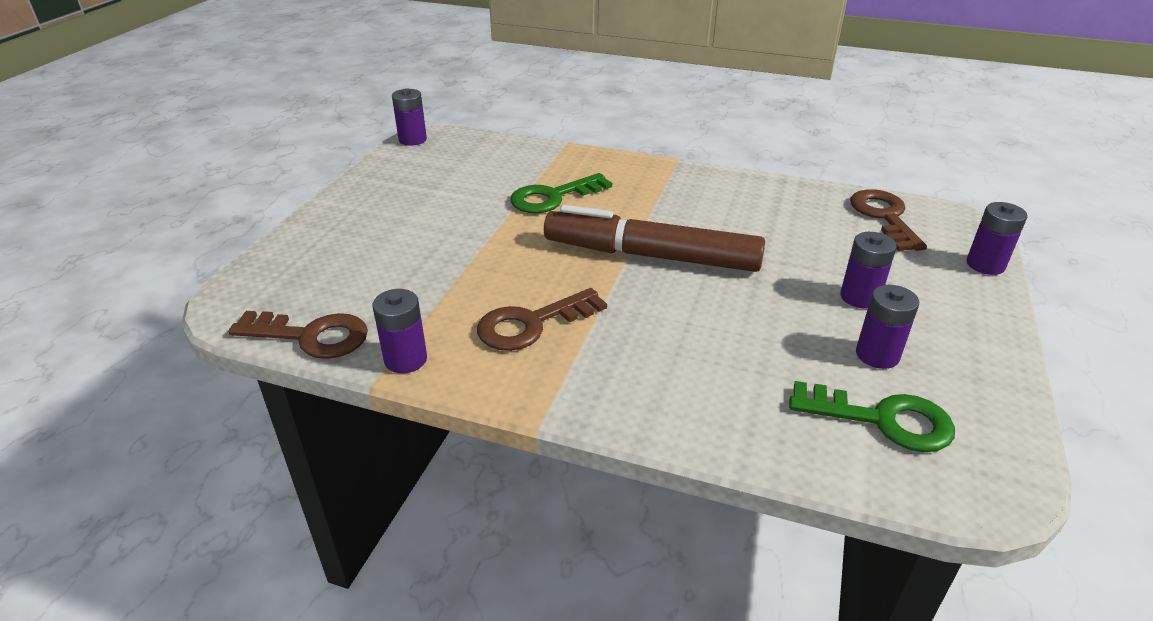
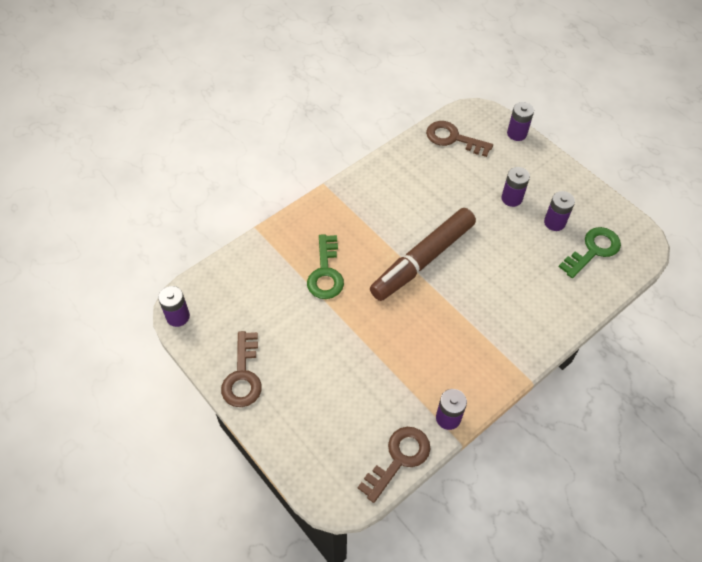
camera: 60 degrees left, 20 degrees up
(531, 324) = (451, 346): brown key -> brown key (243, 376)

